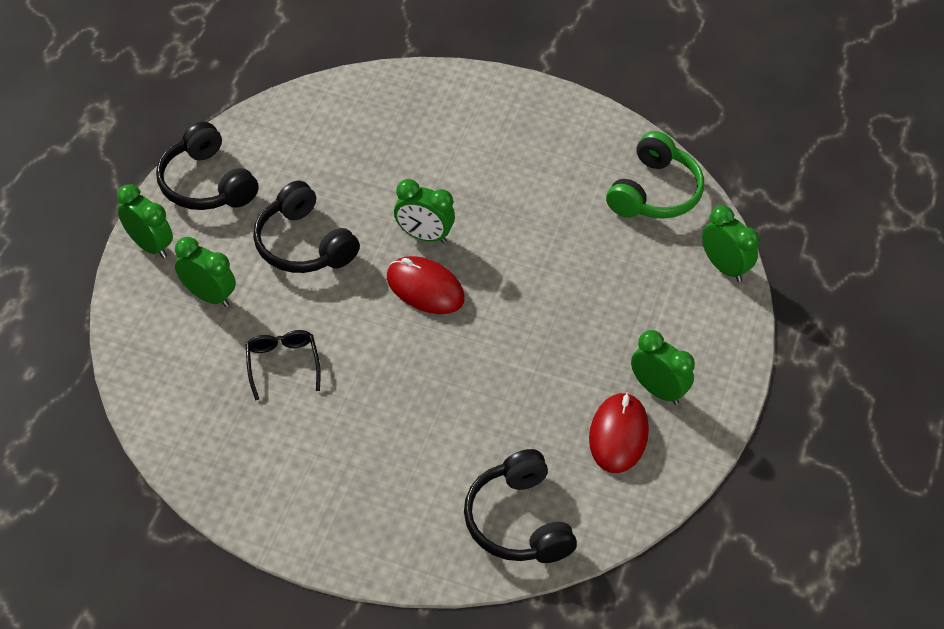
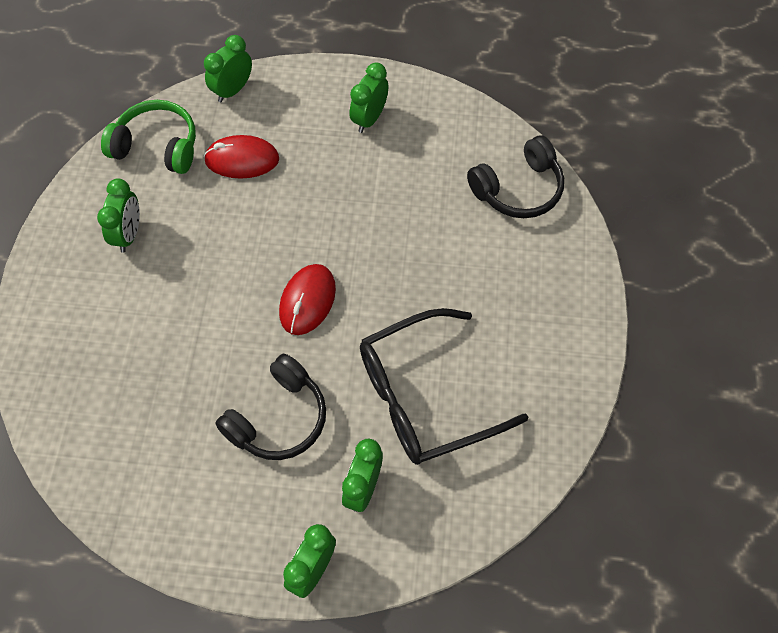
camera: 100 degrees left, 10 degrees up
(206, 183) = (215, 539): black headphones -> none
(282, 363) = (423, 397): black glasses -> black glasses, size x2.18
(424, 235) = (245, 315): green clock -> green clock (128, 234)
(618, 435) = (419, 138): red mouse -> red mouse (242, 160)

